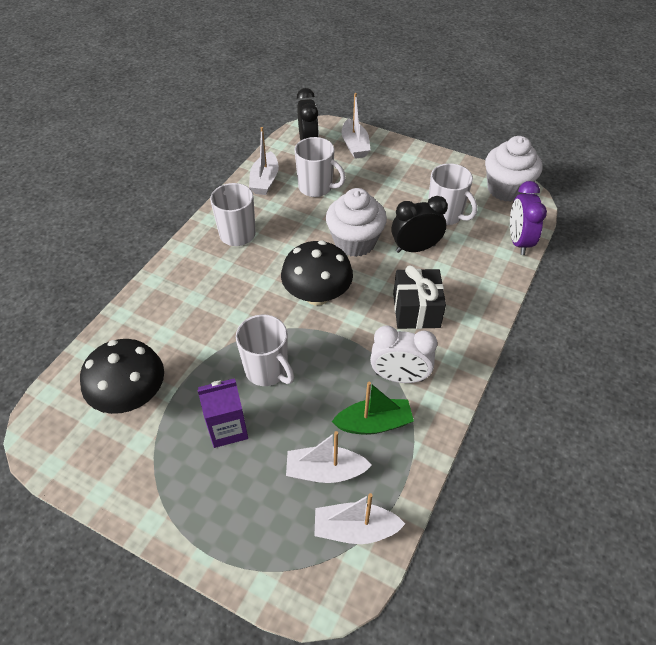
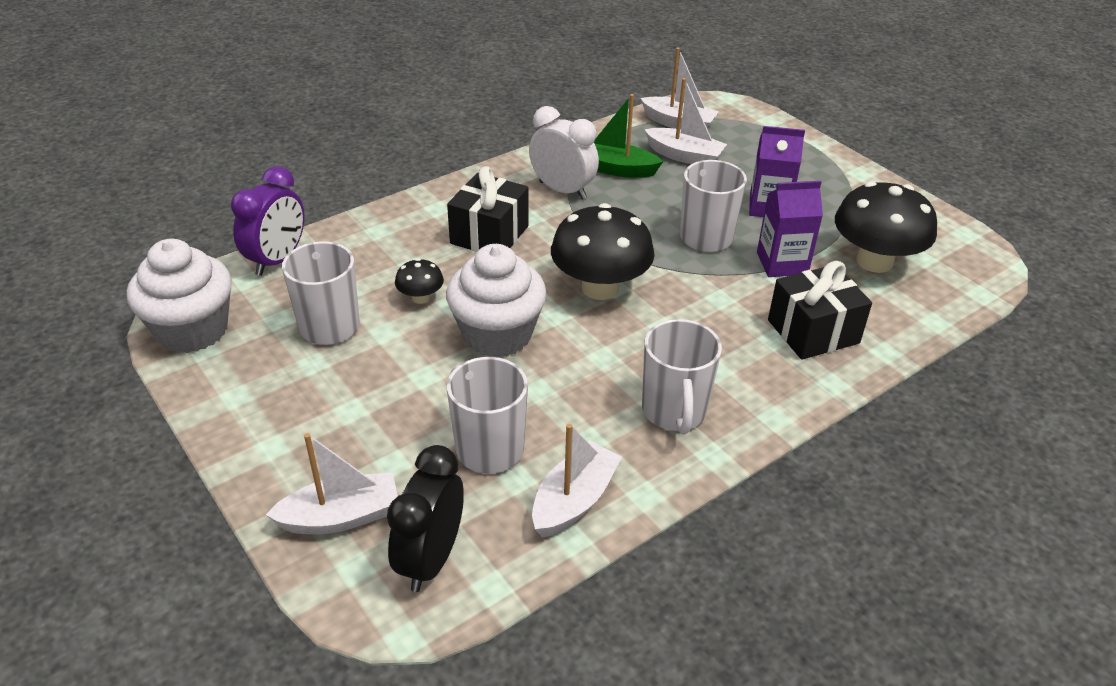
camera: 155 degrees left, 10 degrees down
(170, 312) = (813, 332): none -> black gift
(202, 365) = (782, 263): none -> purple carton
(355, 145) = (341, 517): white boat -> white boat turned 60 degrees clockwise
(415, 248) = (420, 298): black clock -> black mushroom

